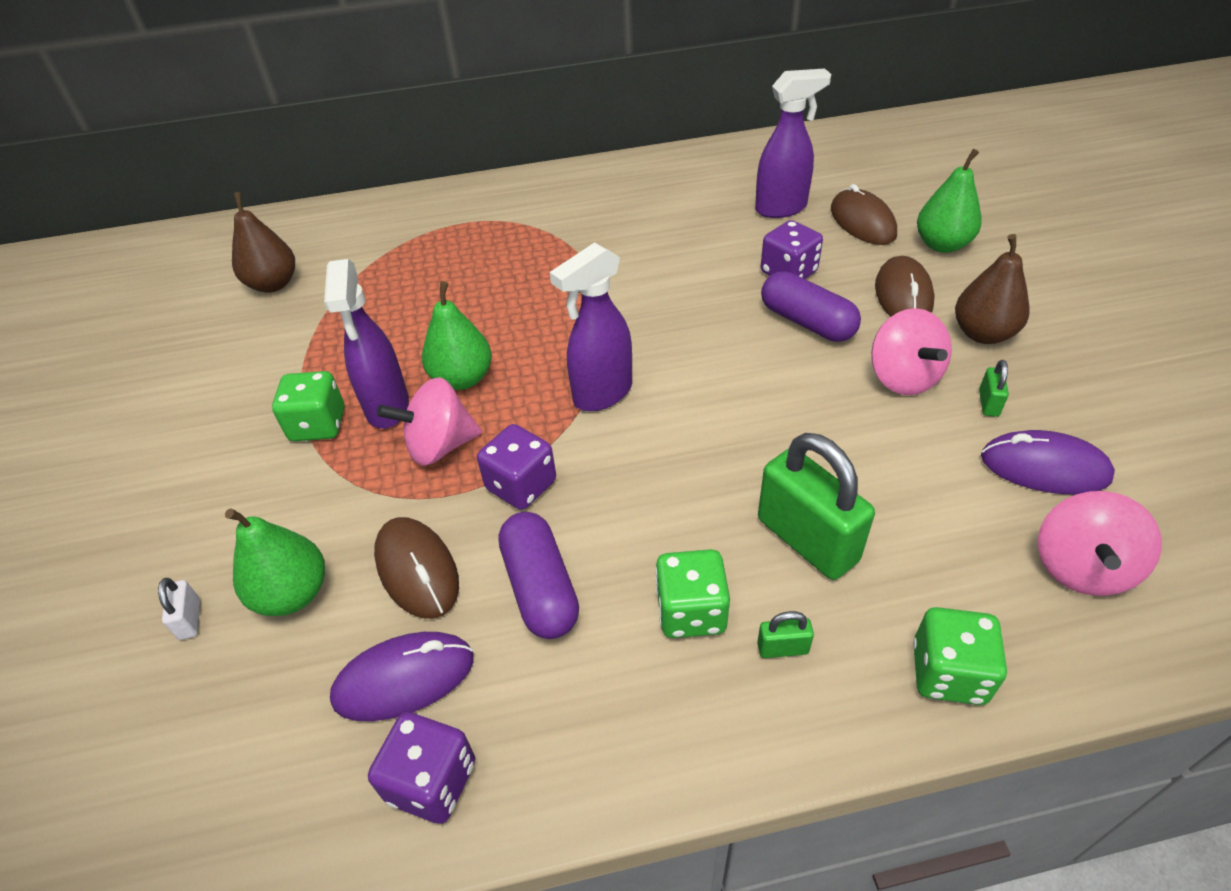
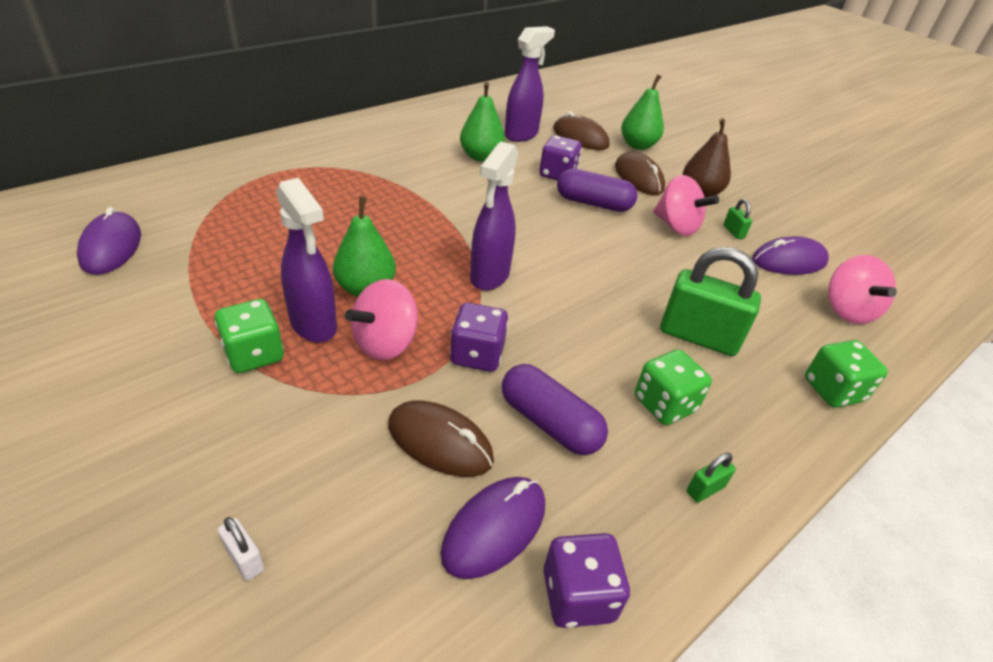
camera: 35 degrees left, 5 degrees down
(273, 284) = (111, 247): brown pear -> purple mouse
(293, 594) = (338, 499): green pear -> green pear (481, 157)
(782, 648) = (737, 408): green padlock -> green padlock (705, 489)

